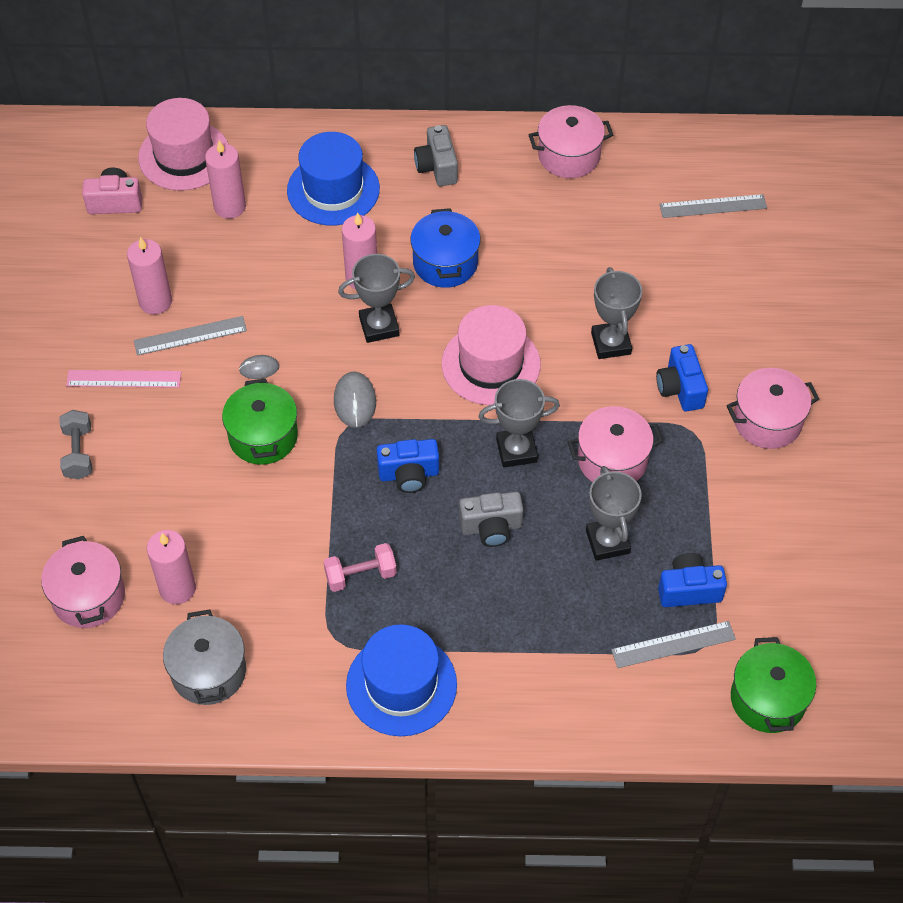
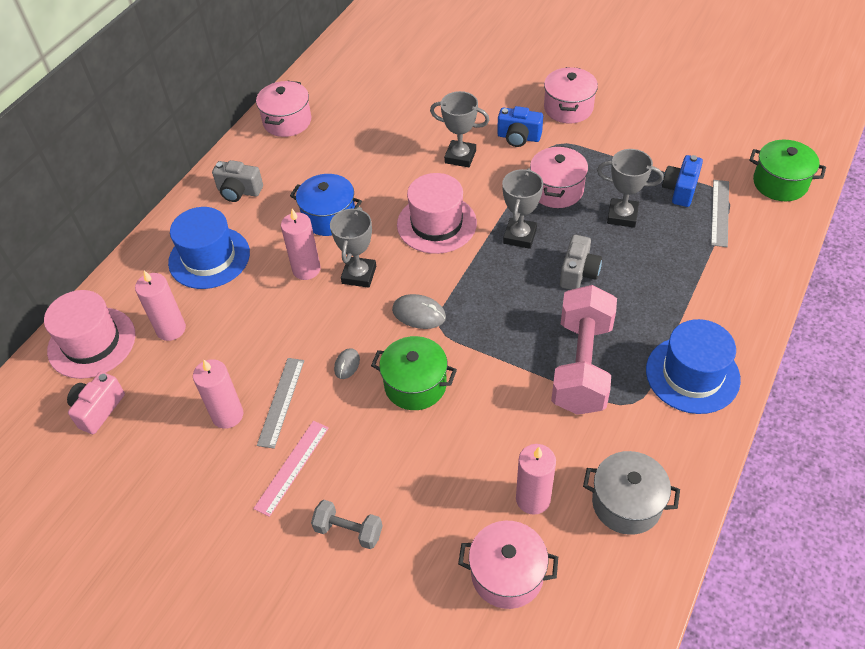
camera: 60 degrees left, 5 degrees down
(360, 575) = (581, 366): pink dumbbell -> pink dumbbell, size x2.08
(409, 474) = (505, 304): blue camera -> none
(713, 206) = (384, 71): grey ruler -> none

